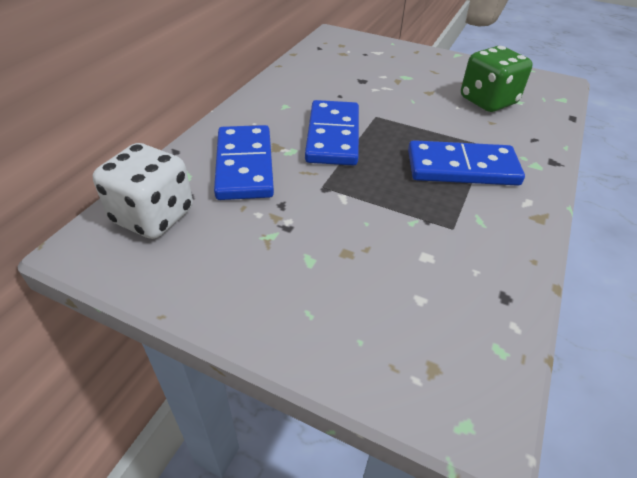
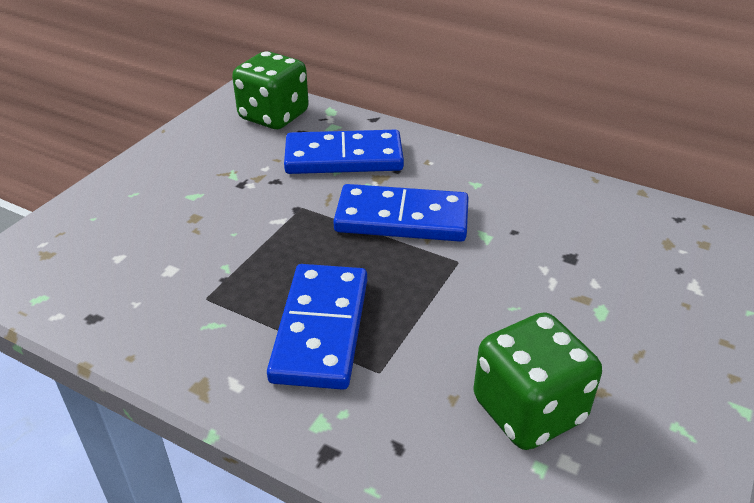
camera: 95 degrees right, 5 degrees down
(153, 216) = (274, 116): white dice -> green dice

